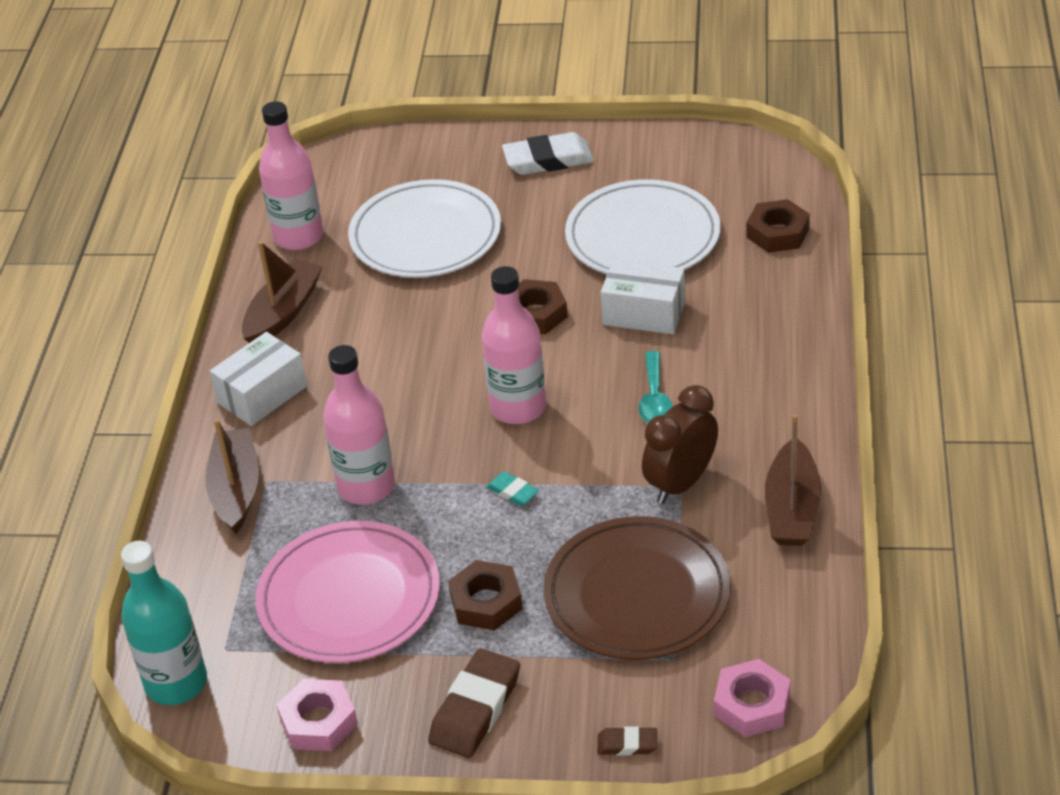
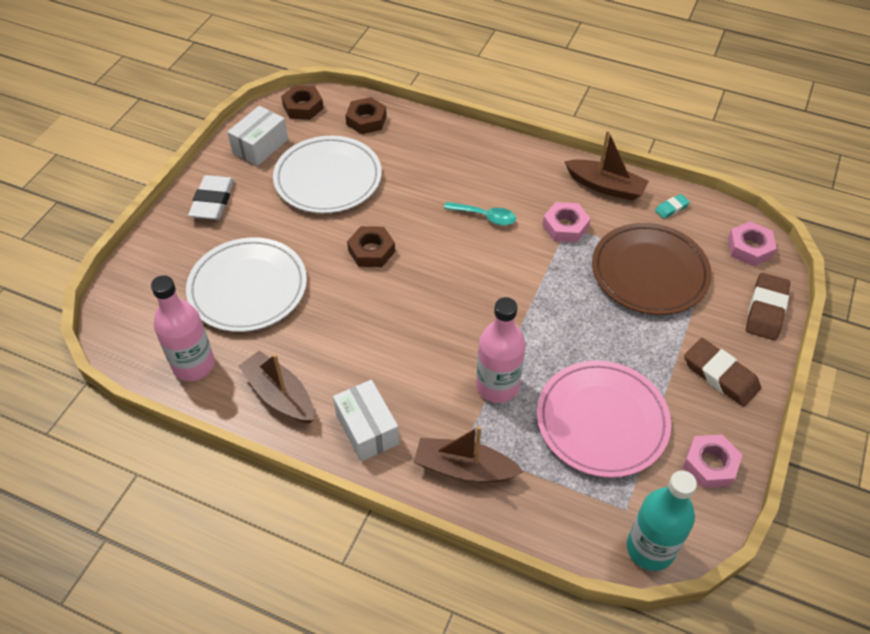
camera: 75 degrees left, 10 degrees up
(486, 602) = (631, 347): brown nut -> brown nut (303, 107)
(512, 492) = (537, 307): turquoise eraser -> turquoise eraser (671, 208)
(518, 407) = (459, 284): pink bottle -> none
(627, 744) = (766, 310): brown eraser -> brown eraser, size x1.96
(644, 313) = (403, 199): white box -> white box (260, 146)
(681, 483) = (565, 226): brown clock -> pink nut

